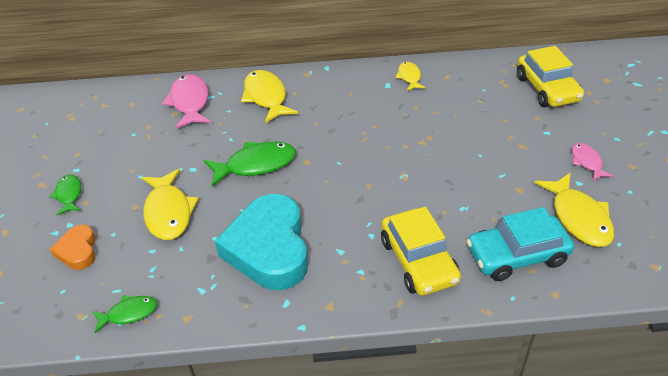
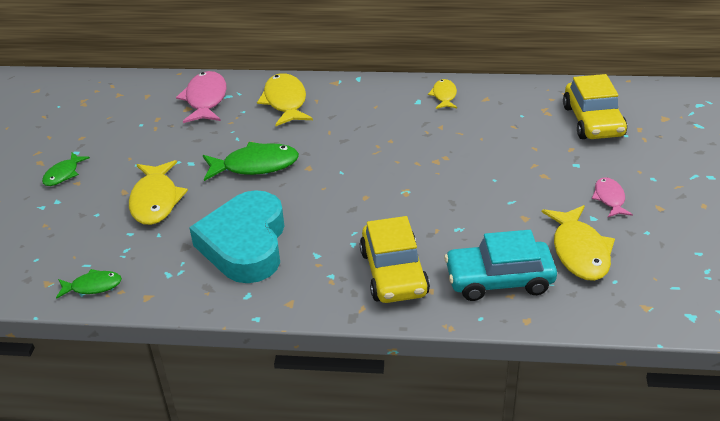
camera: 10 degrees right, 5 degrees down
(69, 195) = (63, 174): green fish -> green fish turned 150 degrees counterclockwise
(78, 251) = (59, 226): orange heart -> none

